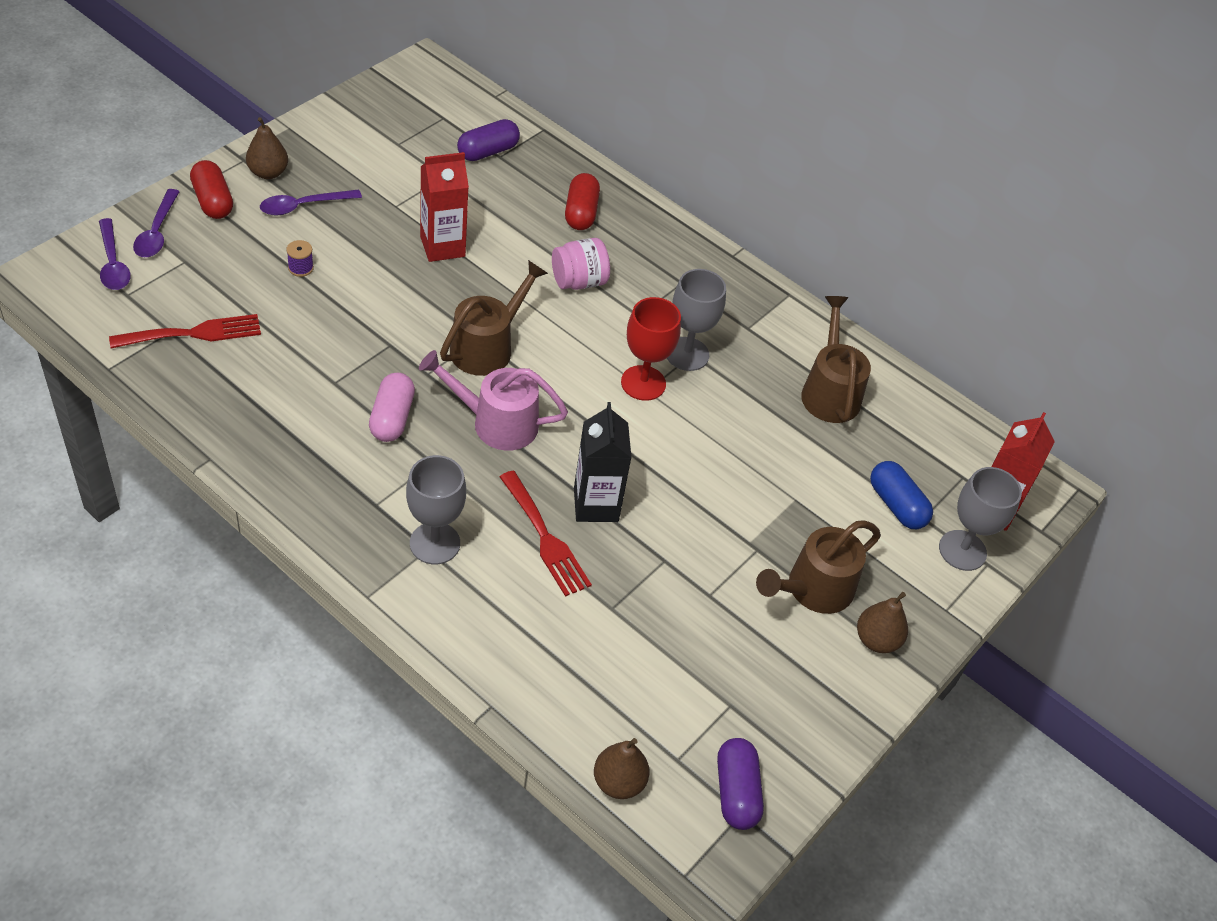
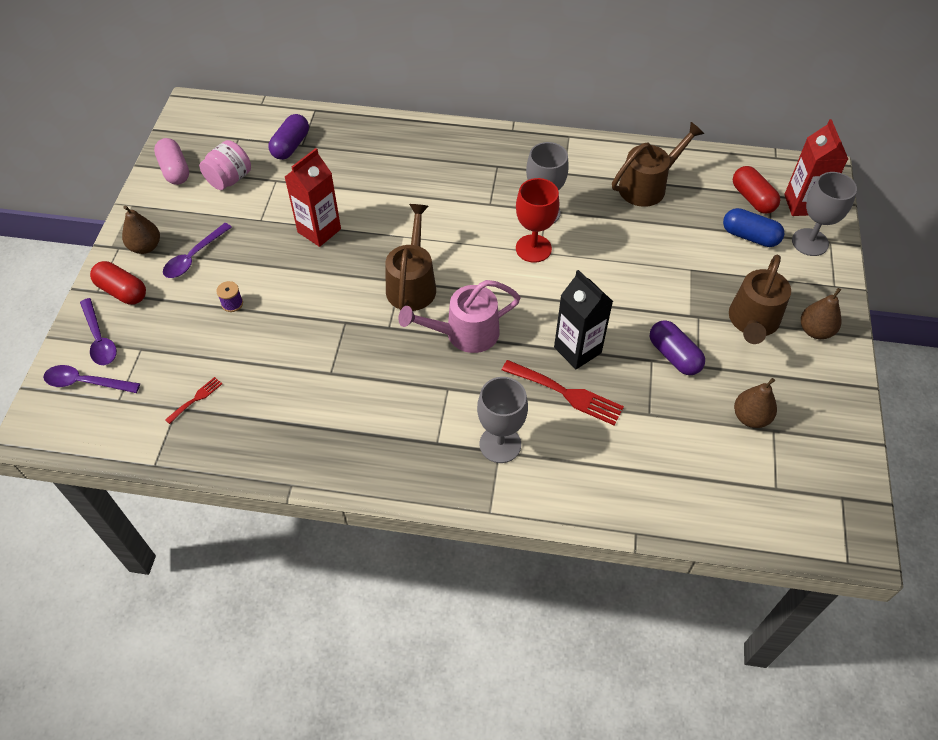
camera: 25 degrees left, 5 degrees up
(113, 263) = (86, 382): purple spoon -> purple spoon turned 150 degrees clockwise
(194, 333) = (196, 399): red fork -> red fork, size x0.51
(392, 418) = (393, 374): pink capsule -> pink capsule (175, 170)
(579, 281) = (431, 203): pink jar -> pink jar (229, 179)
(581, 213) = (391, 154): red capsule -> red capsule (752, 198)
(618, 782) = (756, 529): brown pear -> brown pear (750, 417)
(736, 792) = (827, 485): purple capsule -> purple capsule (674, 356)
(829, 391) = (648, 186): brown watering can -> brown watering can turned 90 degrees clockwise

